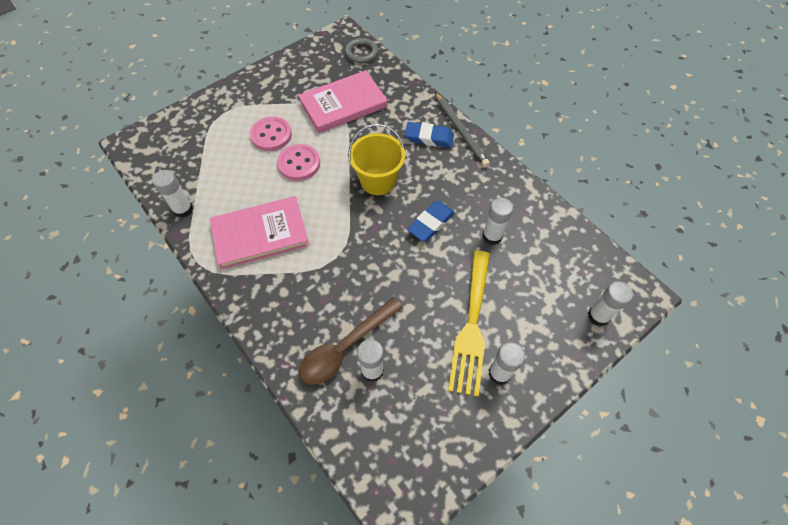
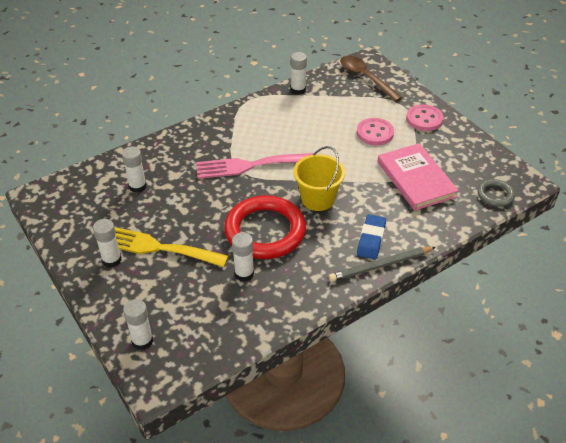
camera: 95 degrees right, 15 degrees down
(260, 234) = (268, 129): pink book -> none
(299, 163) = (341, 149): pink button -> pink button (424, 119)
(328, 248) = (249, 165): none -> pink fork
(345, 347) = (160, 173): brown spoon -> brown spoon (365, 78)
(431, 223) = (265, 231): blue eraser -> red ring

